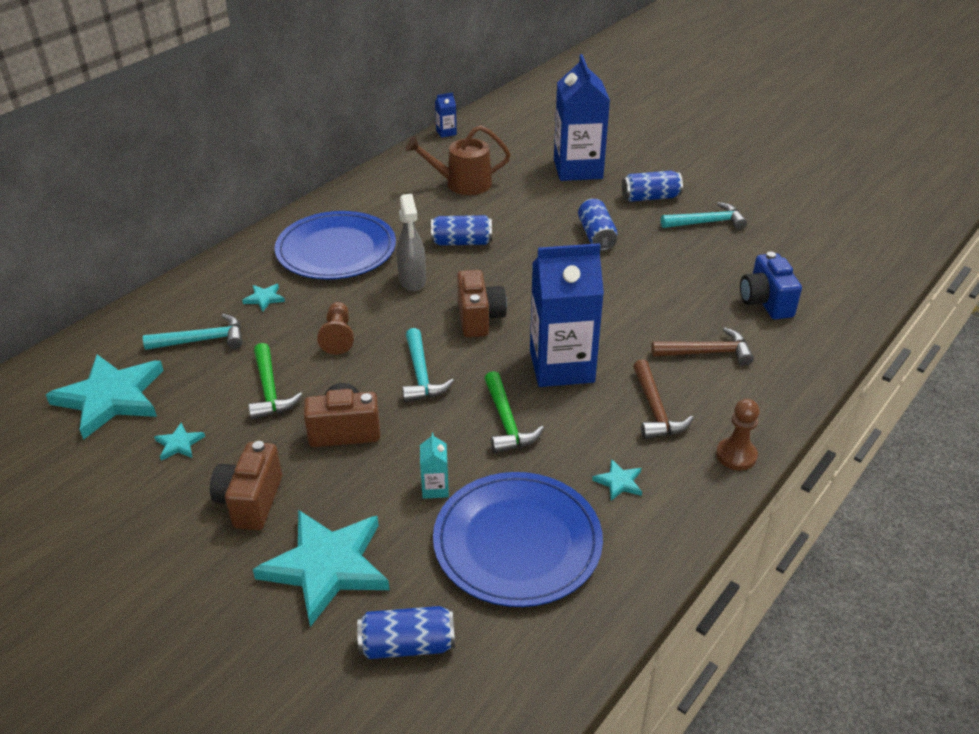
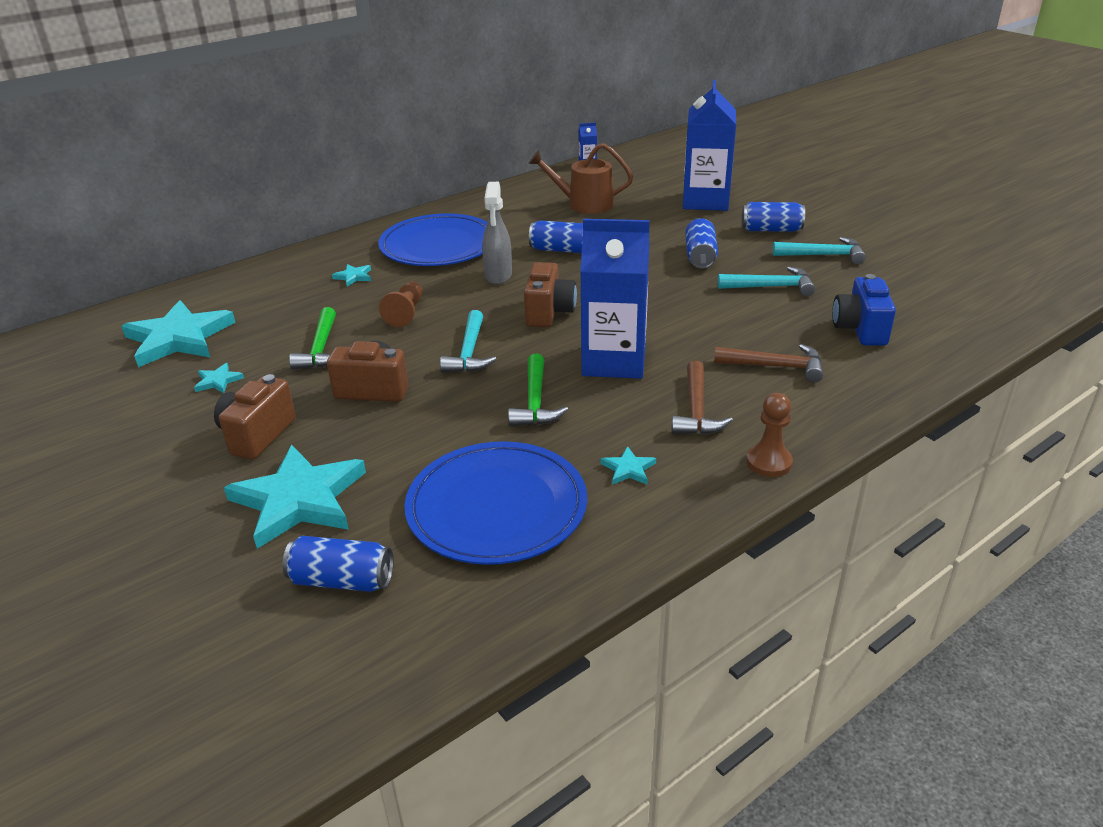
camera: 15 degrees right, 5 degrees down
(202, 340) = (281, 303): turquoise hammer -> turquoise hammer (770, 287)
(435, 488) = (436, 448): turquoise carton -> none

